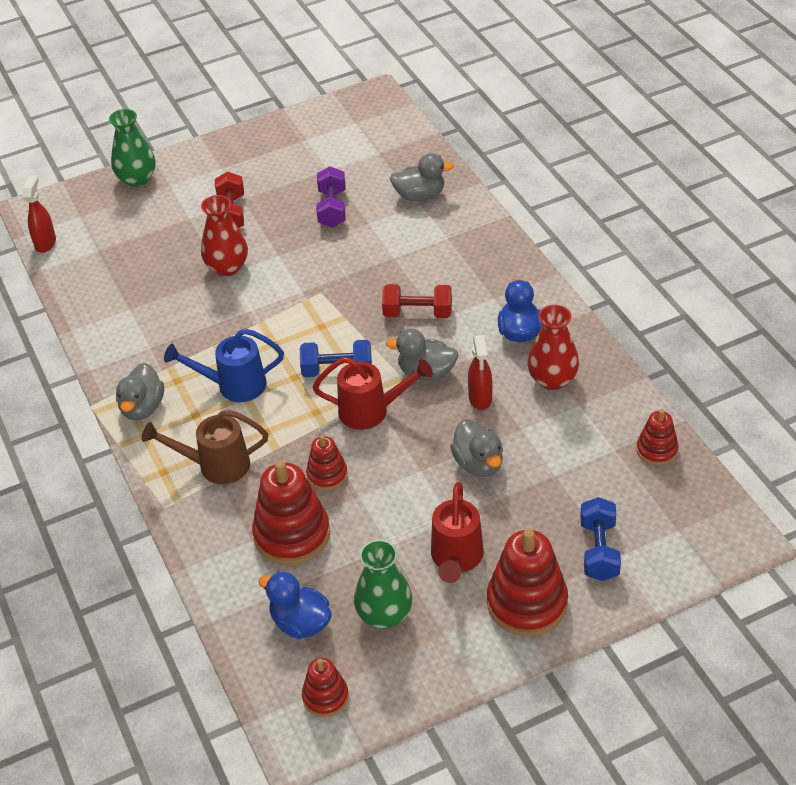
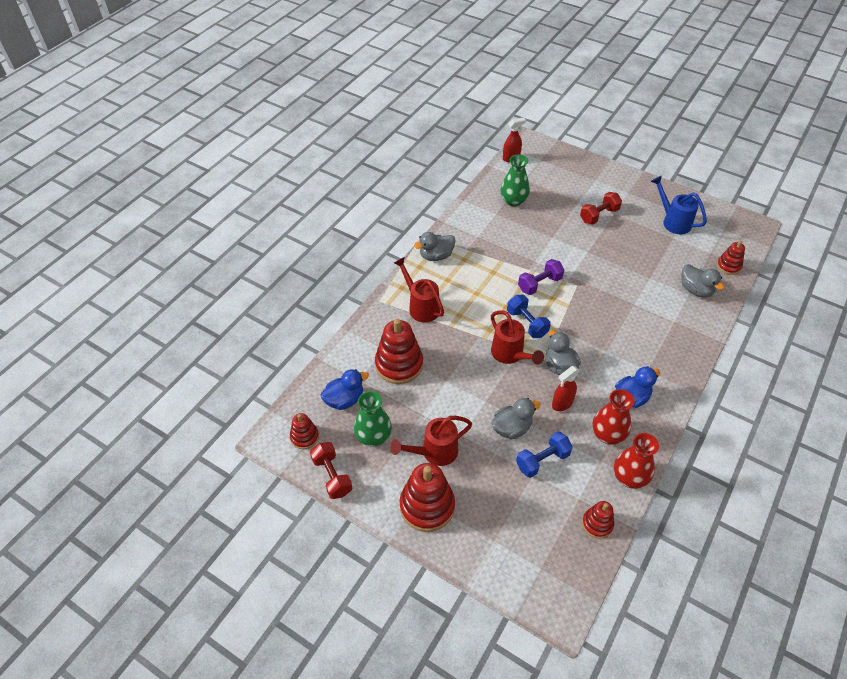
camera: 55 degrees right, 5 degrees up
(137, 179) = (586, 165): green vase -> green vase (513, 201)
(216, 465) = (421, 307): brown watering can -> red watering can
(227, 267) = (559, 235): red vase -> red vase (629, 477)
(234, 385) = (479, 284): blue watering can -> blue watering can (673, 221)
(300, 623) = (344, 400): blue duck -> blue duck turned 60 degrees clockwise
(327, 475) = (450, 358): red stacking toy -> red stacking toy (728, 266)
(332, 208) = (645, 256): purple dumbbell -> purple dumbbell (539, 284)
(417, 313) = (601, 338): red dumbbell -> red dumbbell (332, 476)
(478, 464) = (511, 428): grey duck -> grey duck turned 150 degrees counterclockwise
(599, 550) = (492, 528): blue dumbbell -> blue dumbbell (542, 460)

